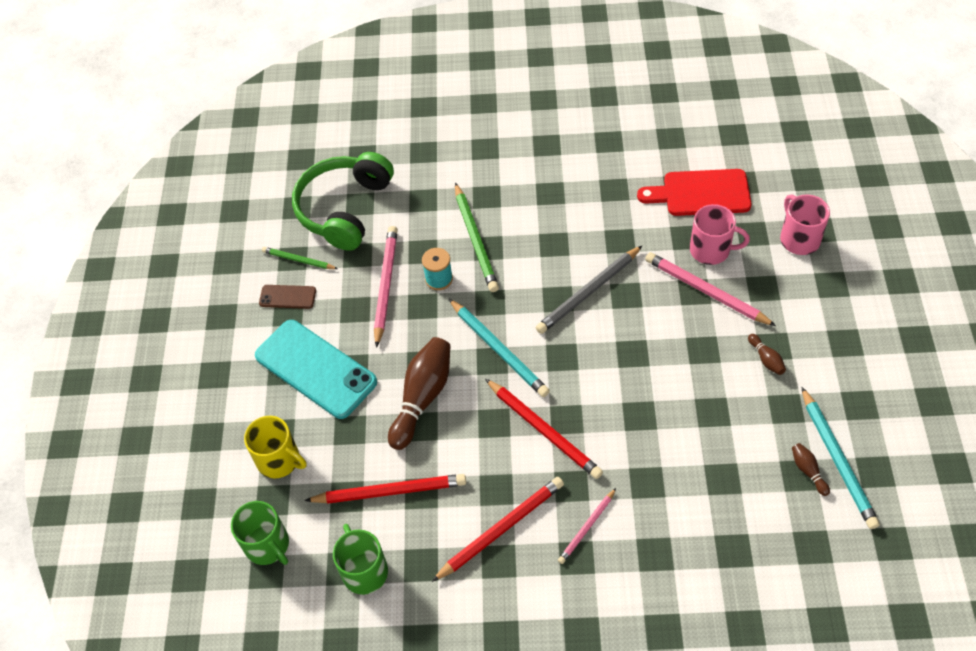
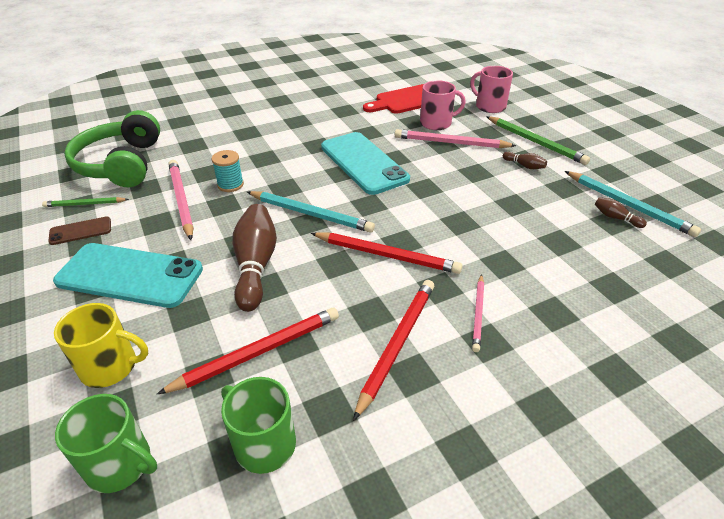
camera: 30 degrees left, 15 degrees down
(475, 240) = (251, 156): green pencil -> green pencil (535, 142)
(588, 292) = (363, 163): grey pencil -> turquoise phone

